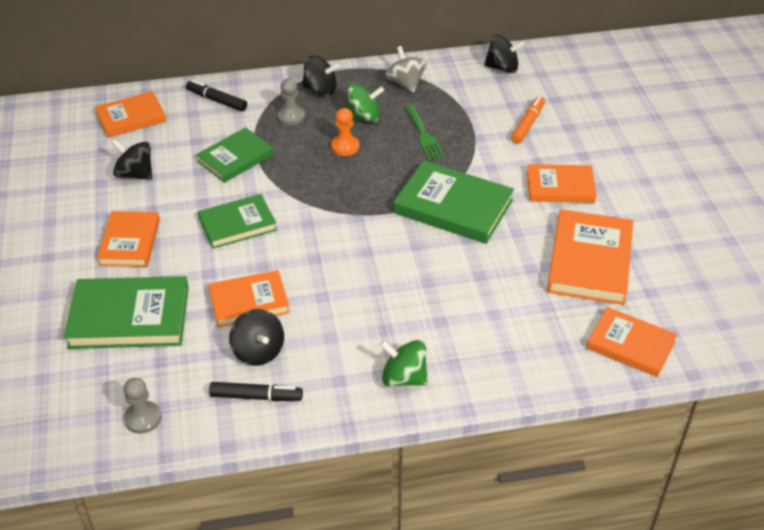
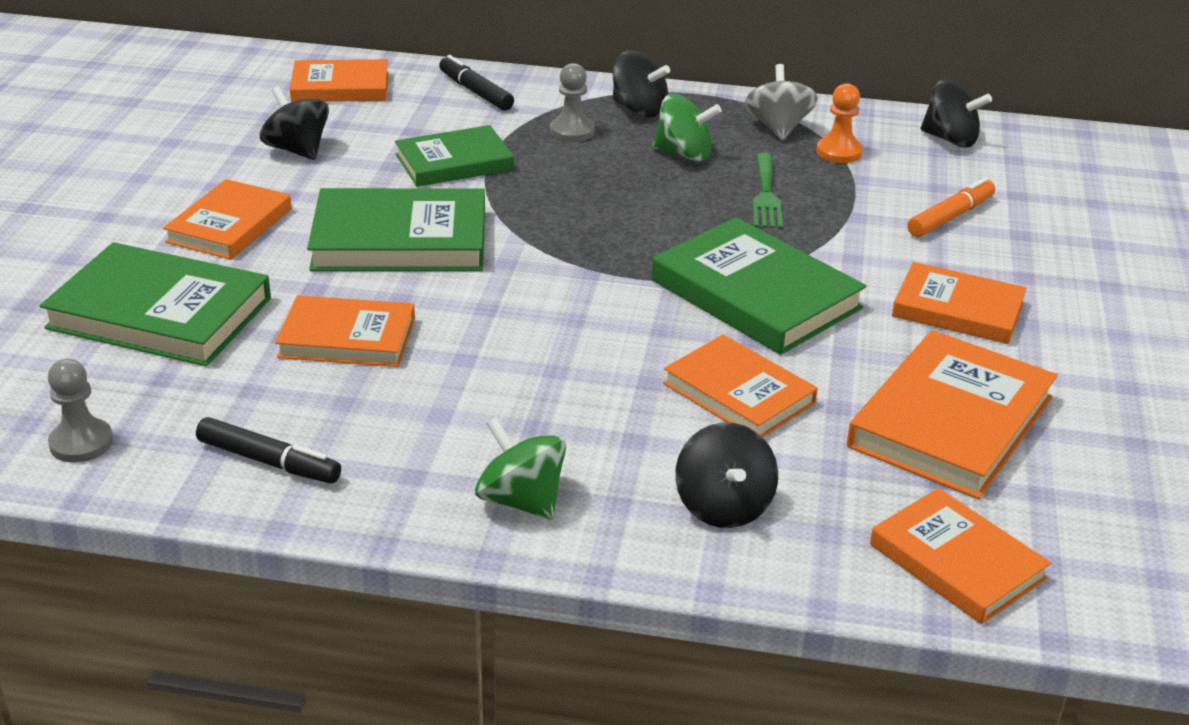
camera: 20 degrees right, 10 degrees down
(237, 224) = (400, 240): green book -> green book, size x1.52
(258, 351) = (315, 404): black spinning top -> black spinning top (723, 507)
(345, 146) = (630, 183): orange pawn -> orange pawn (839, 152)
(477, 275) = (738, 393): none -> orange book

